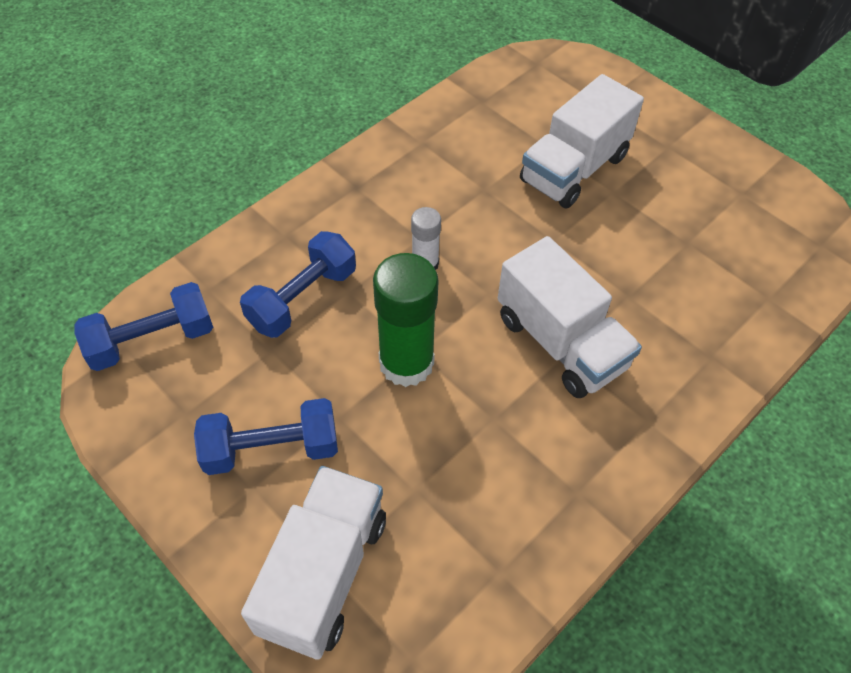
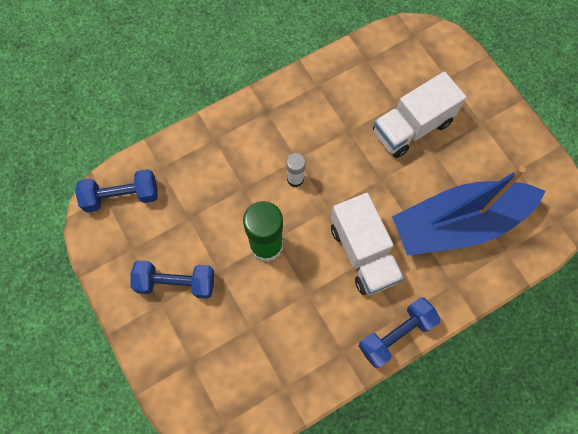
camera: 15 degrees right, 15 degrees up
(302, 298) = (215, 187): blue dumbbell -> blue dumbbell (396, 334)
(323, 573) = (188, 364): white truck -> none
(686, 275) = (458, 223): none -> blue boat

